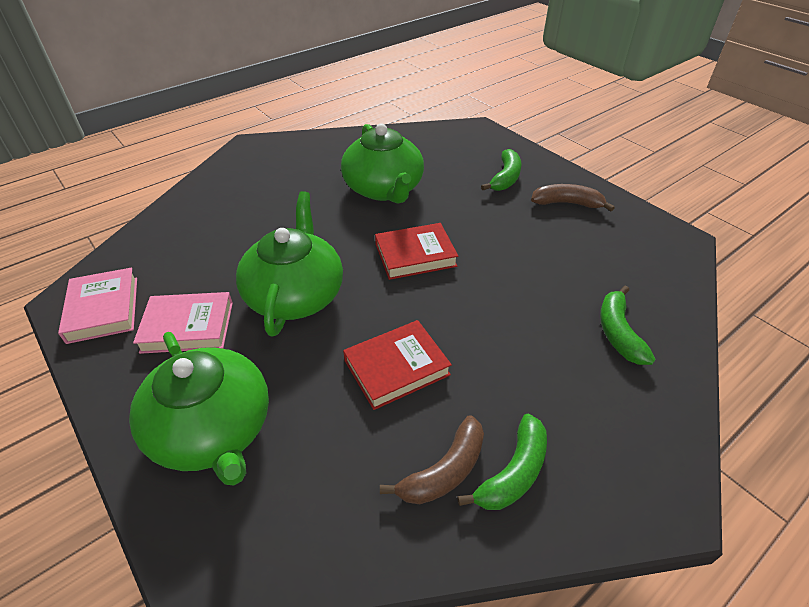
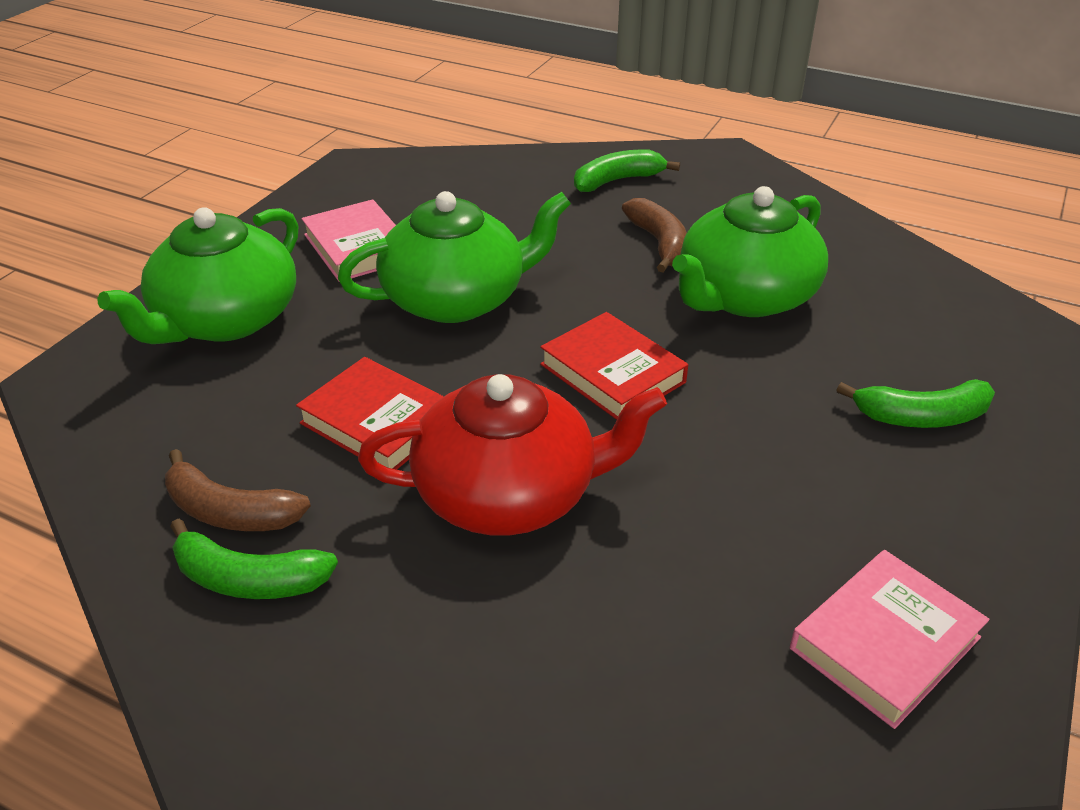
camera: 65 degrees right, 5 degrees down
(103, 309) = (352, 189): pink book -> pink book (884, 643)
(491, 327) = (509, 493): none -> red teapot
(567, 203) = (925, 518): brown banana -> brown banana (659, 243)
(618, 332) = (594, 657): green banana -> green banana (617, 180)

